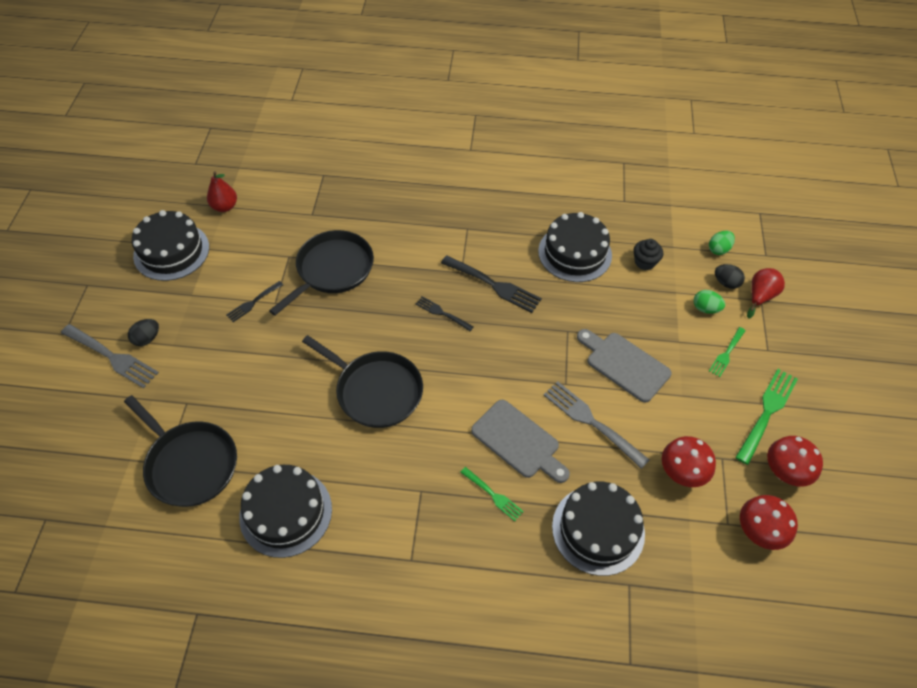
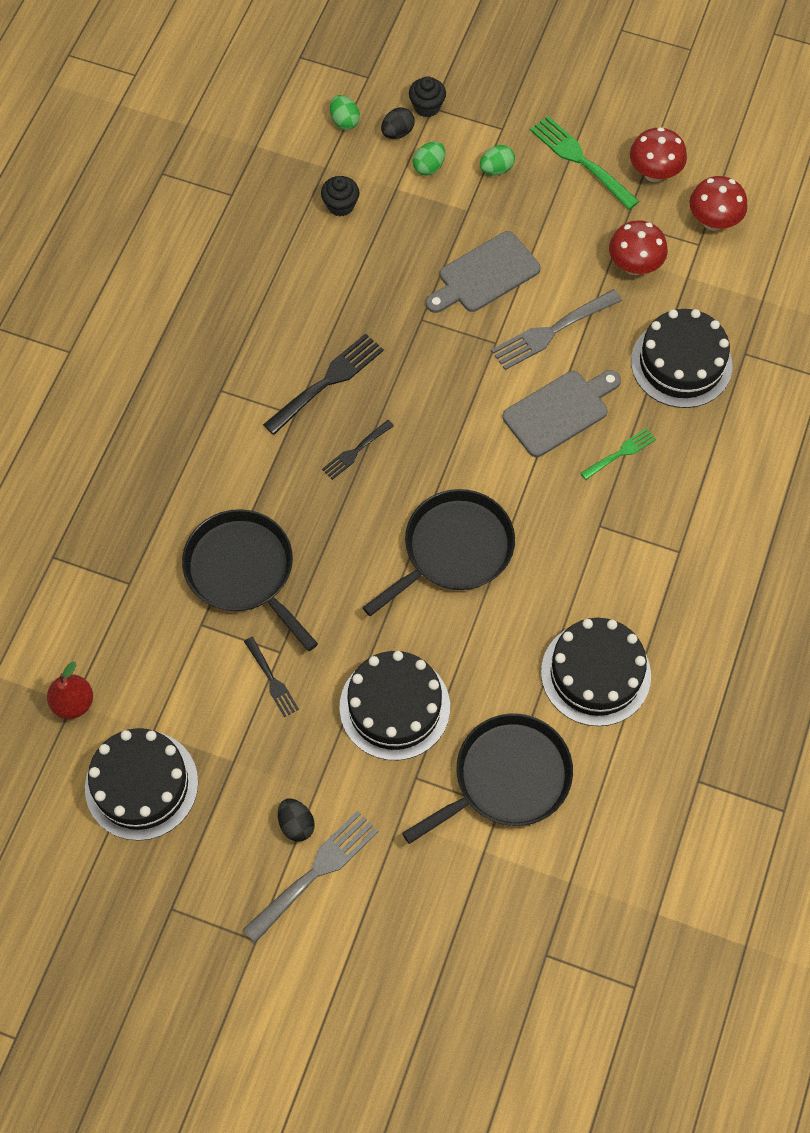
camera: 75 degrees left, 10 degrees up
(575, 253) = (302, 276): black cake -> black cake (394, 707)
(726, 353) = (496, 169): green fork -> green egg
(760, 296) = (427, 107): red pear -> black cupcake

